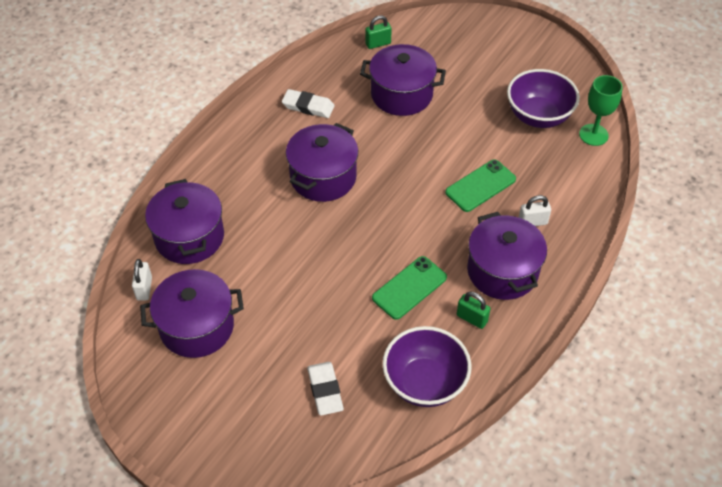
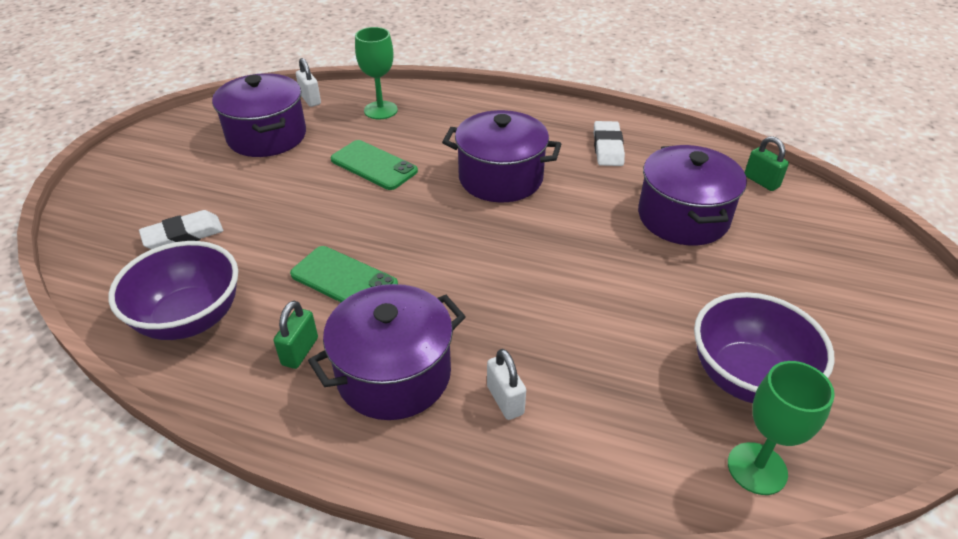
camera: 75 degrees right, 10 degrees down
(144, 288) = (310, 99): white padlock -> white padlock turned 75 degrees clockwise
(189, 237) = (380, 110): purple pot -> green goblet
(480, 186) = (553, 325): green phone -> green phone (373, 165)

